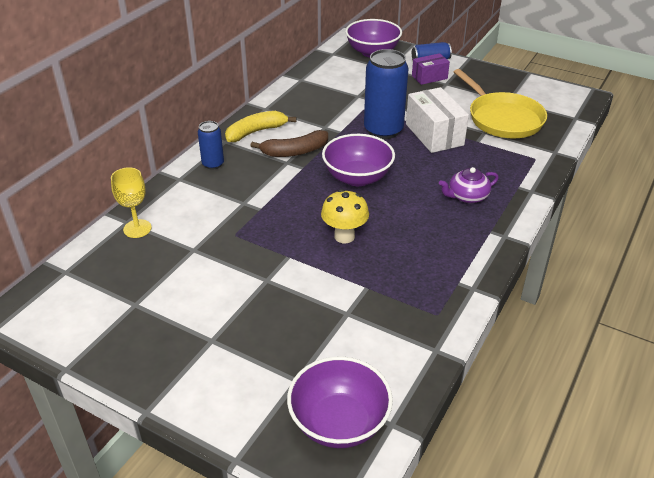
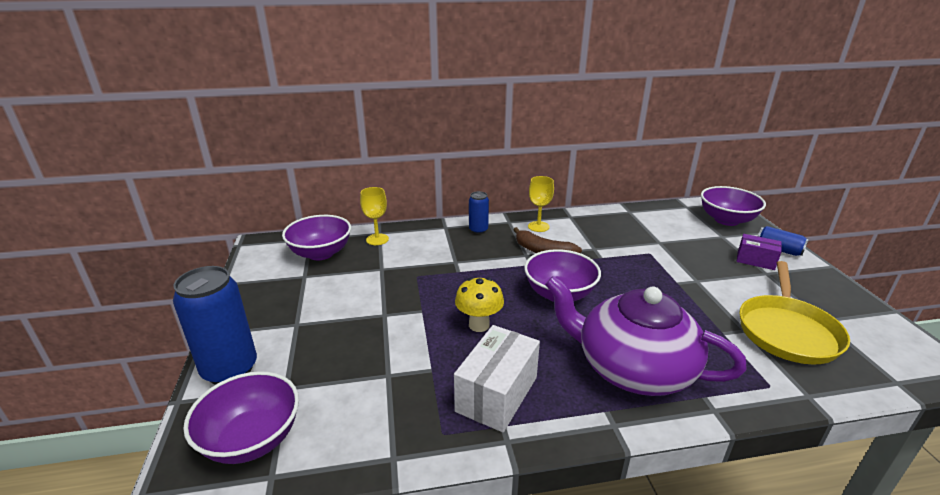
camera: 50 degrees right, 10 degrees down
(107, 276) = (321, 253): none -> purple bowl
(256, 132) = (538, 226): yellow banana -> yellow goblet
(383, 130) = (639, 275): blue can -> blue can (230, 369)
(434, 134) = (684, 303): white box -> white box (497, 394)
(467, 196) = (633, 368): purple teapot -> purple teapot, size x2.34

